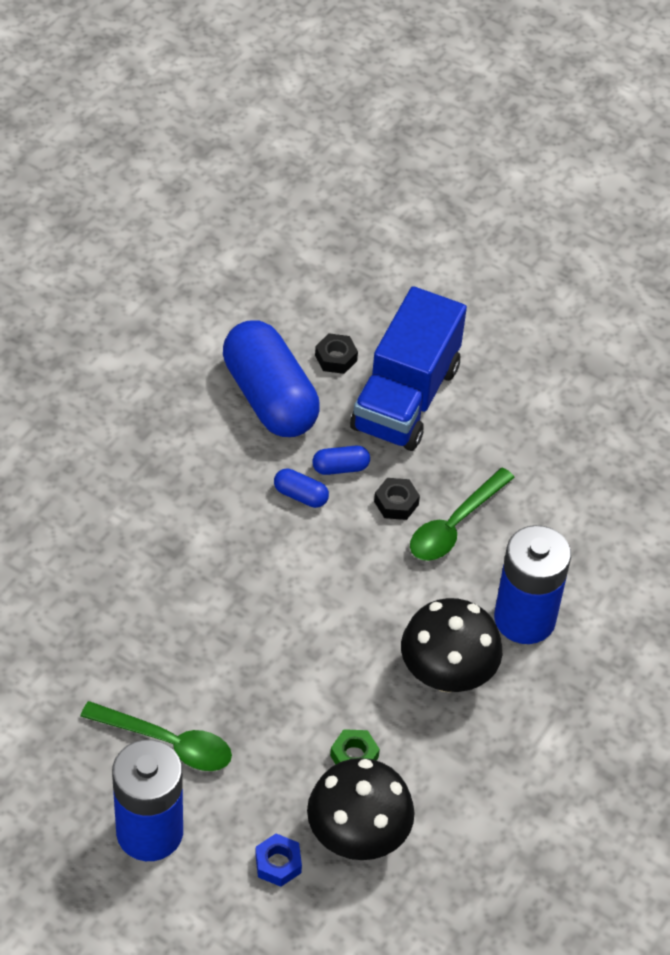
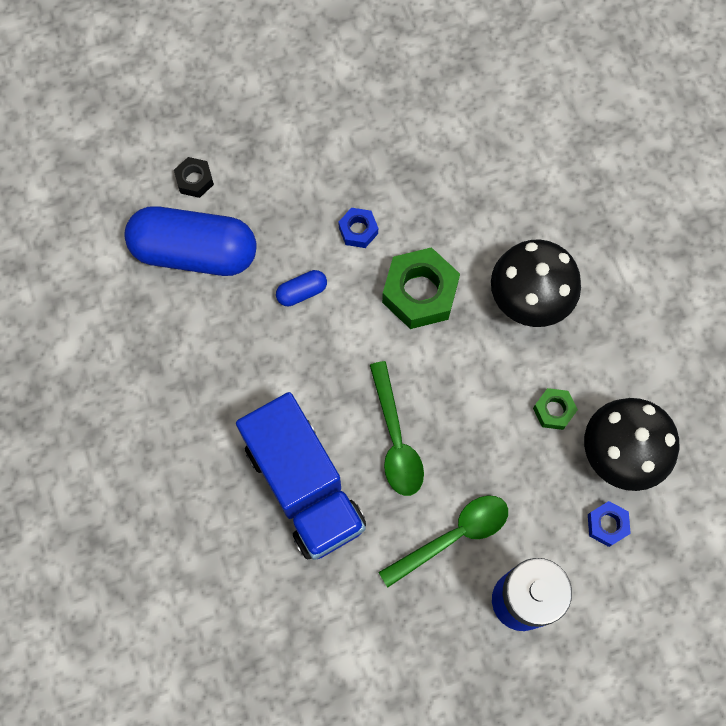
camera: 50 degrees left, 20 degrees up
(340, 468) = (298, 247): blue capsule -> none
(377, 584) = (420, 293): none -> green nut
(396, 503) = (358, 230): black nut -> blue nut
(405, 398) = (269, 158): blue truck -> blue truck (304, 486)
(455, 524) = (406, 204): green spoon -> green spoon (395, 439)
(524, 619) = (519, 215): blue battery -> none

